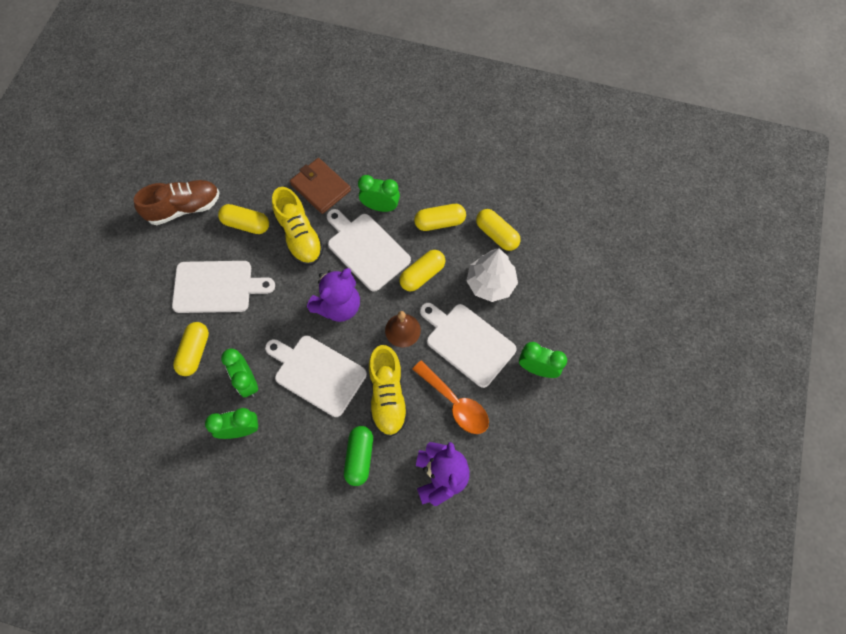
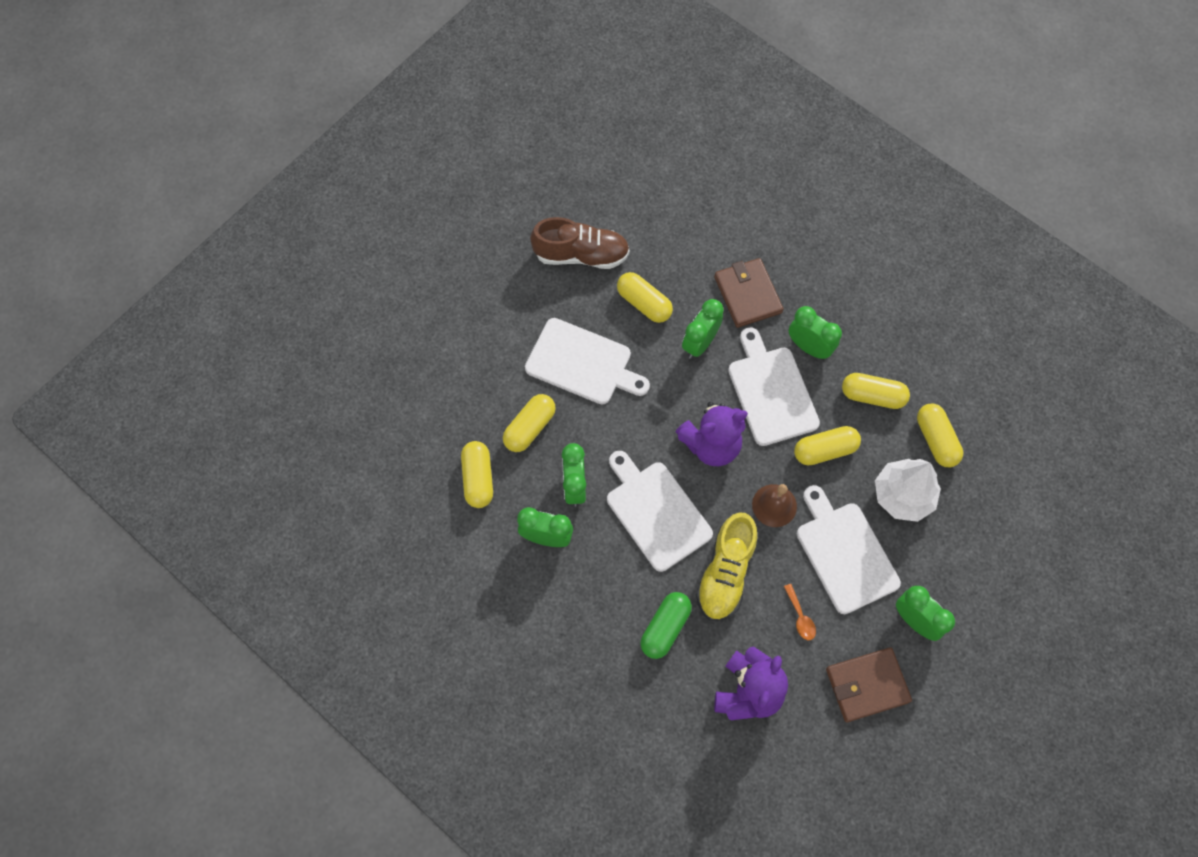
camera: 25 degrees right, 0 degrees up
(169, 408) = (478, 478): none -> yellow capsule
(299, 236) = (700, 343): yellow shoe -> green clock
(455, 403) = (800, 617): orange spoon -> orange spoon, size x0.49
(524, 431) = (867, 685): none -> brown wallet

